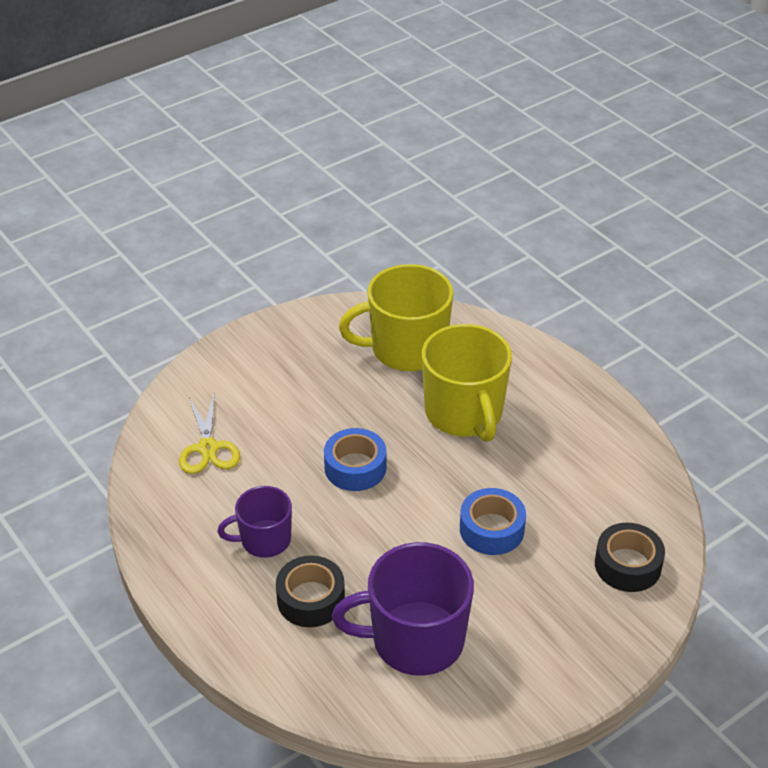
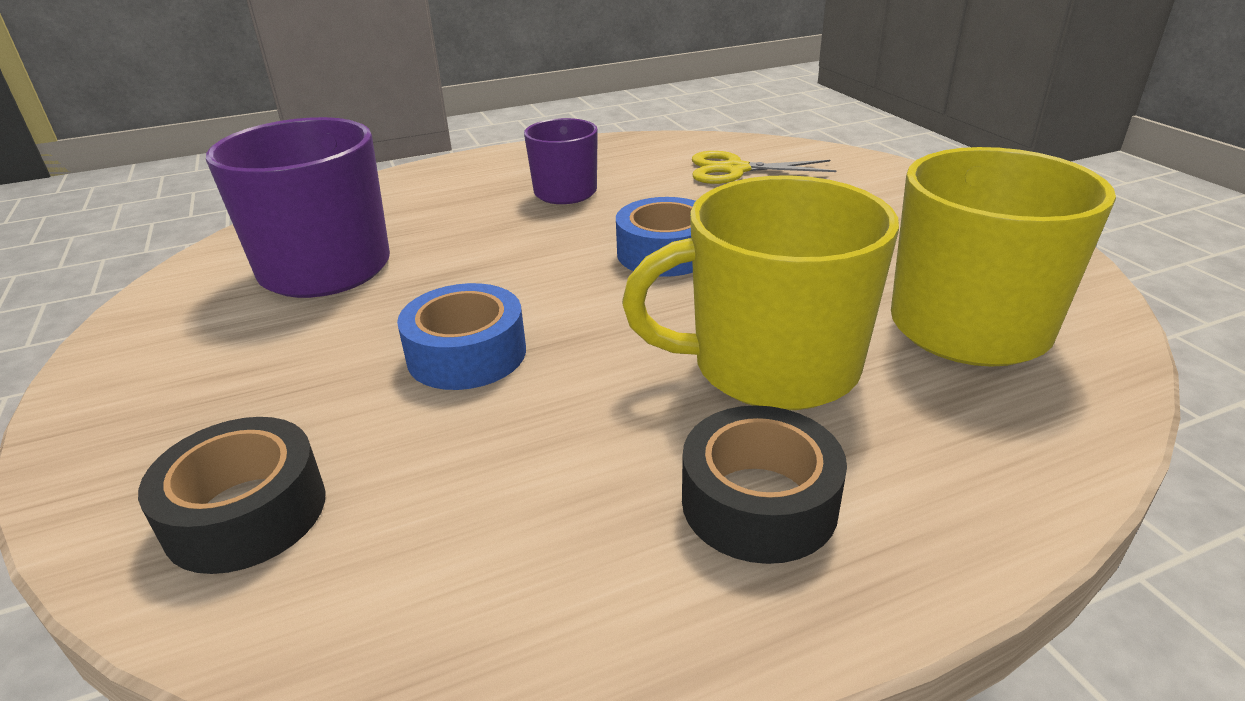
camera: 105 degrees right, 10 degrees down
(311, 599) = (454, 211): black tape -> black tape (759, 502)

